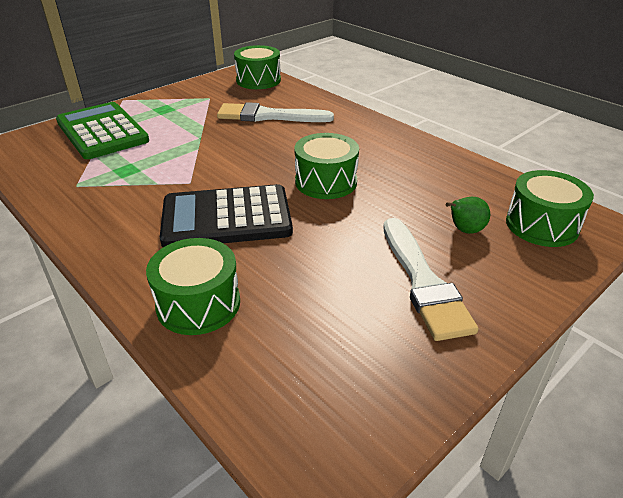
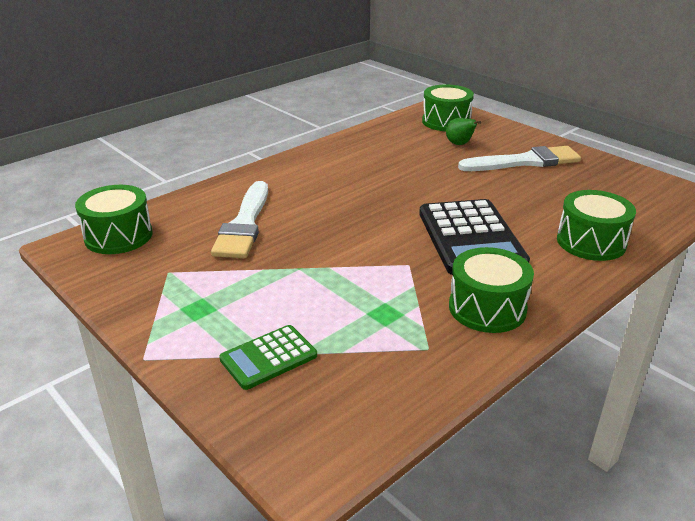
camera: 90 degrees left, 5 degrees down
(102, 131) = (268, 357): green calculator -> green calculator, size x0.55
(326, 182) = (398, 192): green drum -> green drum (487, 308)

